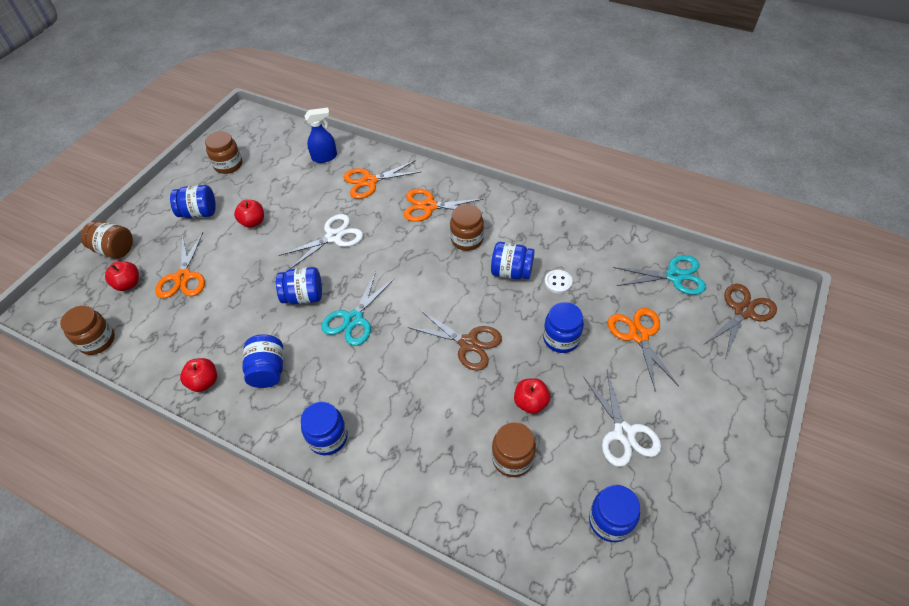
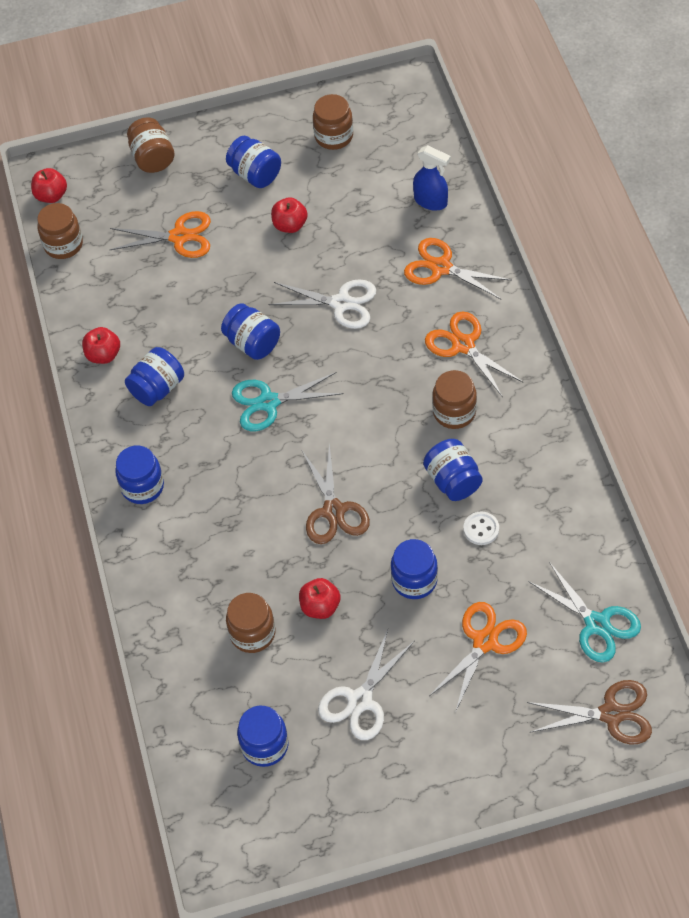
camera: 50 degrees right, 5 degrees up
(128, 284) = (132, 206): red apple -> red apple (51, 195)
(183, 277) = (179, 237): orange scissors -> orange scissors turned 135 degrees counterclockwise

